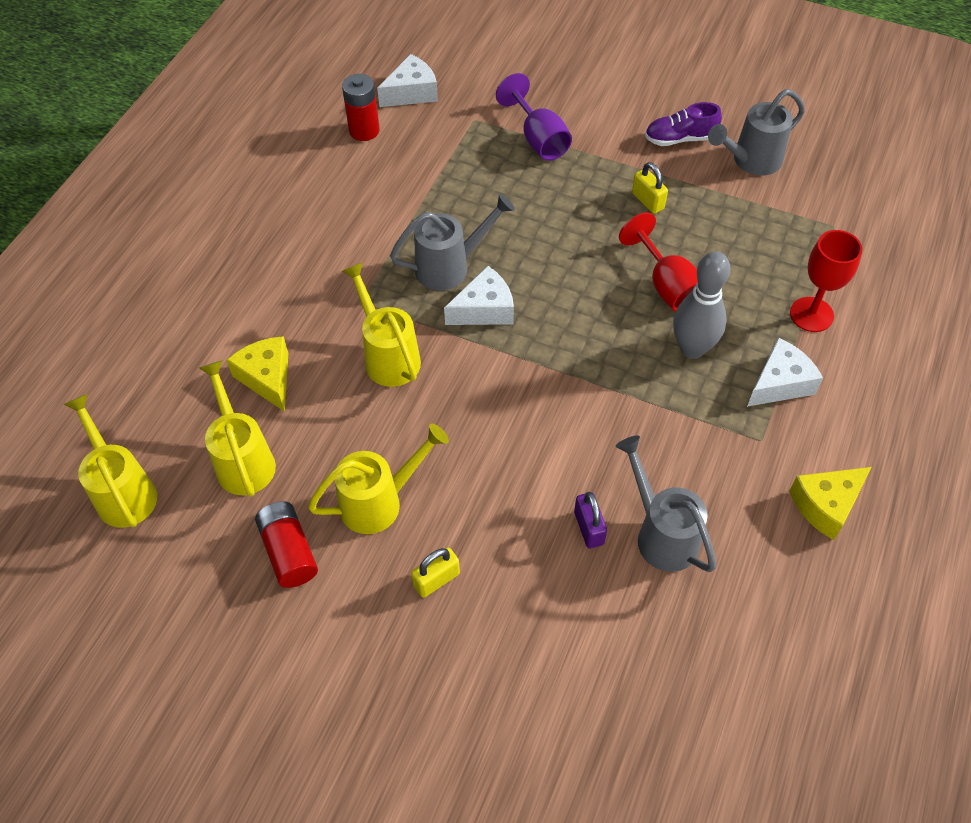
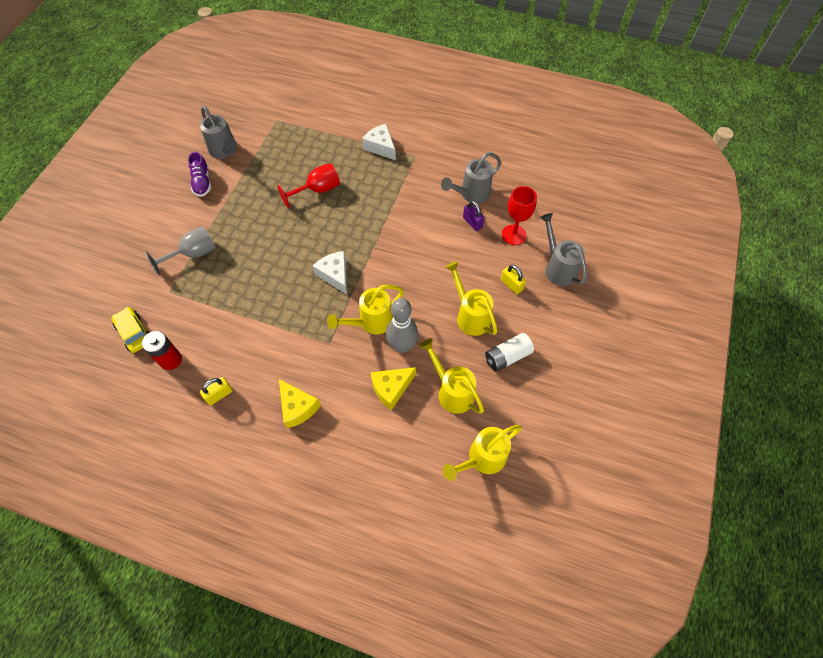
camera: 95 degrees left, 5 degrees up
(243, 460) = (452, 391): yellow watering can -> yellow watering can turned 75 degrees clockwise
(289, 551) = (507, 357): red battery -> white battery
(411, 92) = (134, 333): white cheese -> yellow car
(449, 267) = (301, 296): grey watering can -> grey watering can (558, 268)
(538, 139) = (193, 254): purple goblet -> grey goblet
(589, 528) = (472, 222): purple padlock -> purple padlock turned 75 degrees clockwise
(648, 201) = (253, 198): yellow padlock -> yellow padlock (219, 394)
(692, 348) = (360, 180): grey bowling pin -> grey bowling pin (402, 346)
(811, 314) = (337, 133): red goblet -> red goblet (513, 235)
(826, 505) = (448, 135): yellow cheese -> yellow cheese (297, 407)

